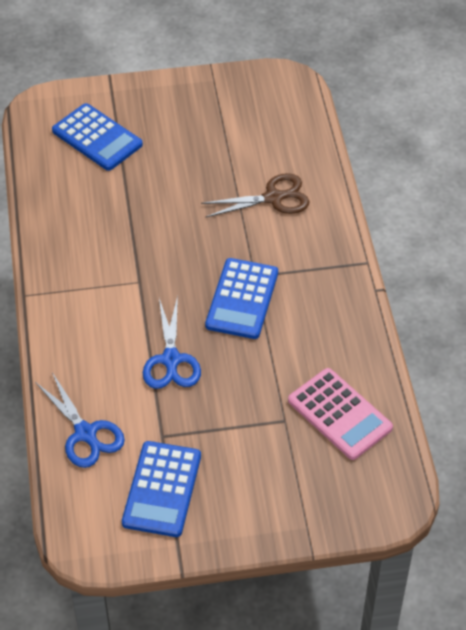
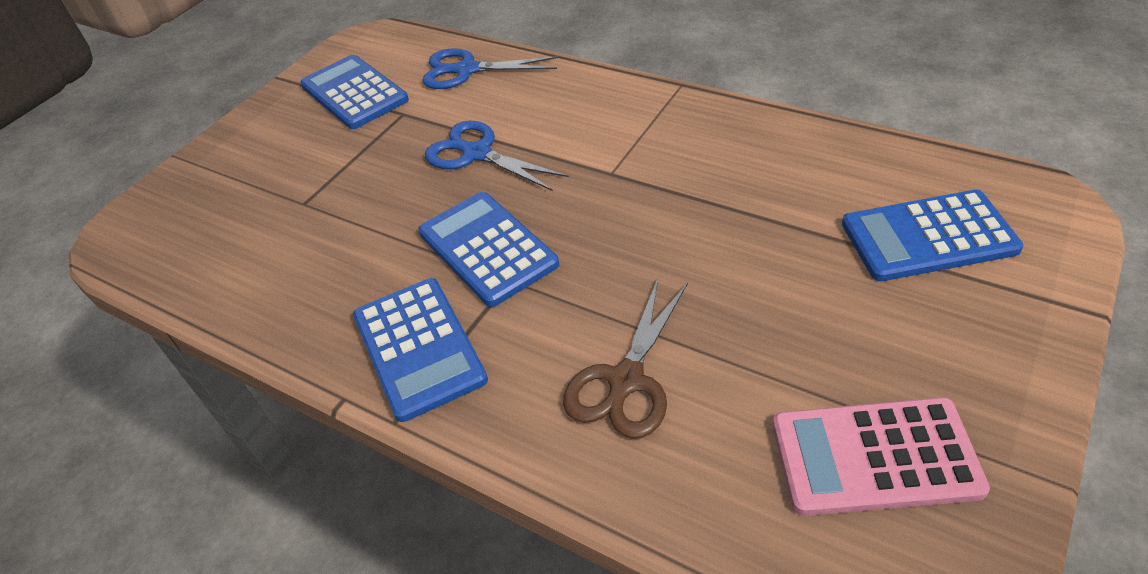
camera: 135 degrees right, 5 degrees down
(325, 282) = (419, 347): none -> blue calculator
(340, 414) = (249, 250): pink calculator -> pink calculator (874, 457)

